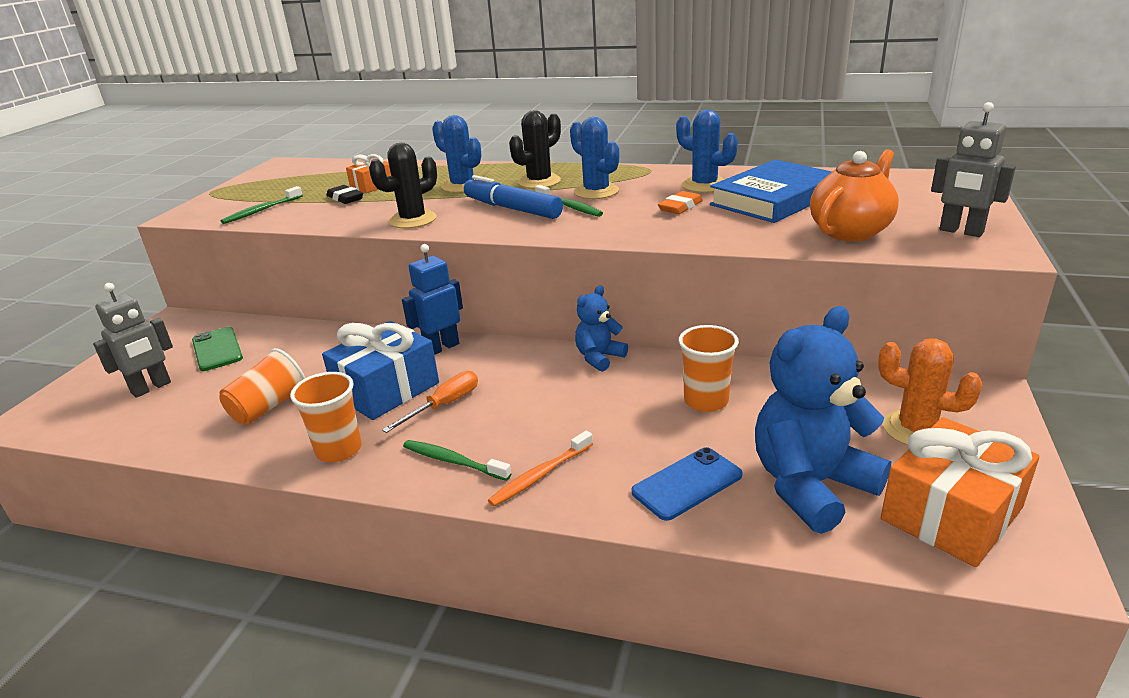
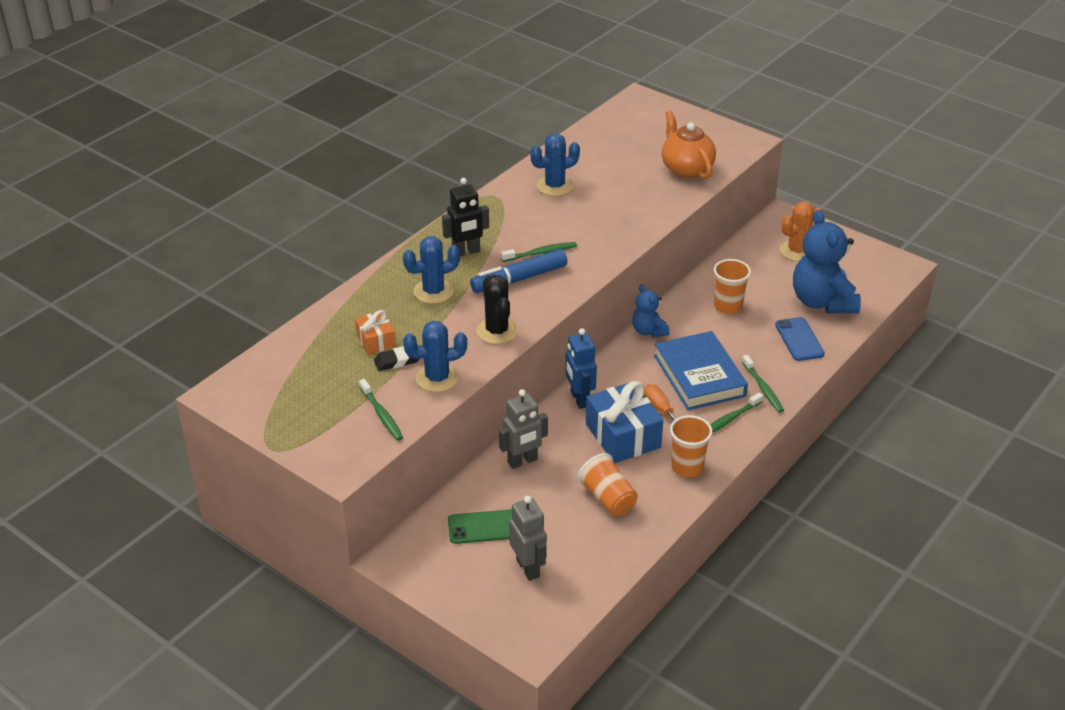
camera: 70 degrees left, 10 degrees up
(539, 182) = (466, 252): black cactus -> black robot
(540, 475) = (763, 388): orange toothbrush -> green toothbrush
(596, 192) = (519, 233): blue cactus -> blue cactus (437, 378)
(680, 207) = (588, 209): orange eraser -> none
(774, 199) = (609, 171): blue book -> blue book (699, 376)
(951, 513) = (862, 272): orange gift -> none
(961, 231) = (716, 138): grey robot -> grey robot (522, 461)

